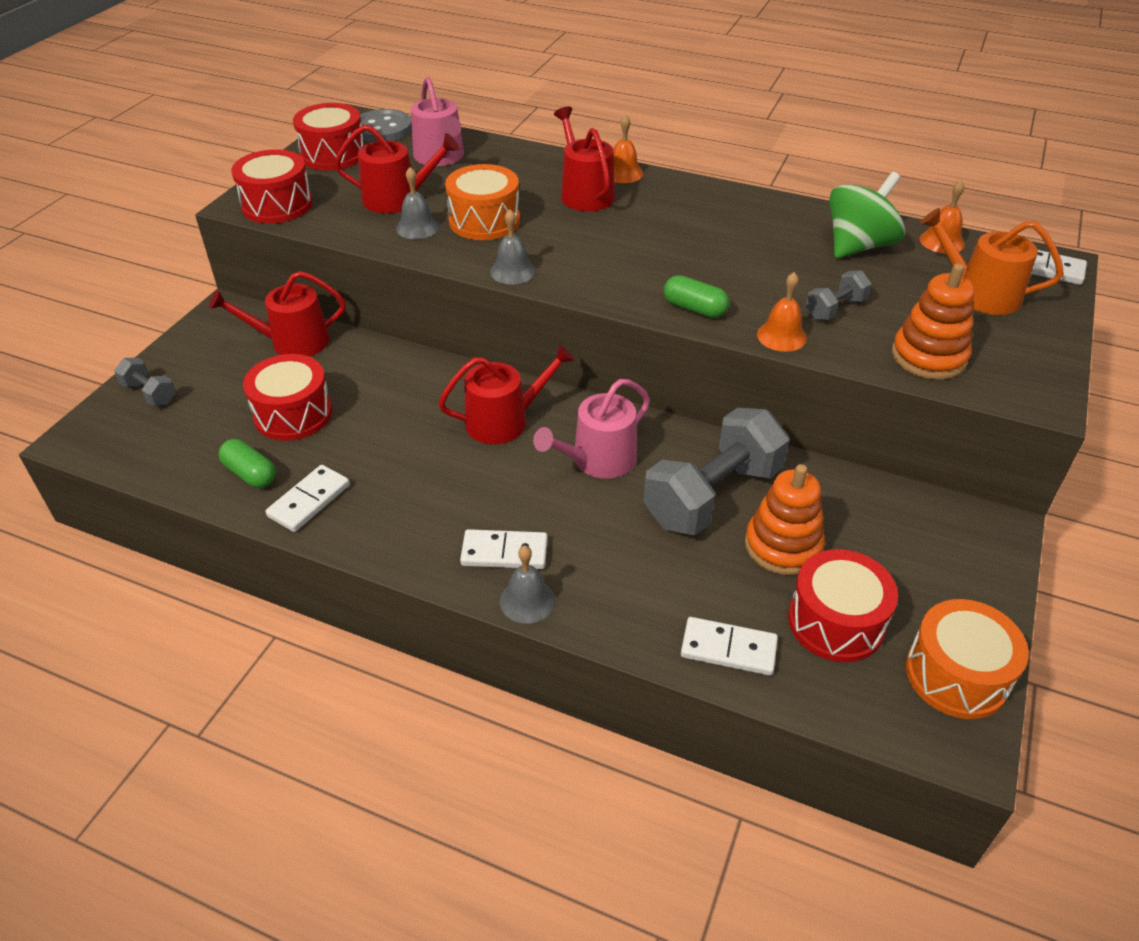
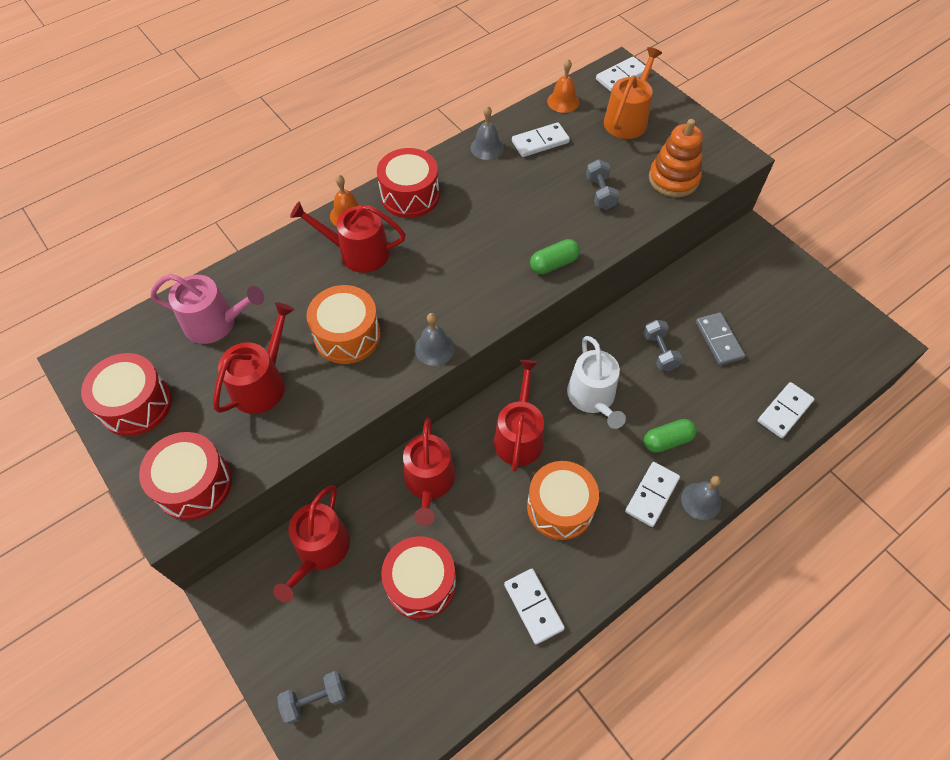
camera: 60 degrees left, 15 degrees up
(250, 474) = (477, 642): green capsule -> green capsule (667, 440)
(383, 128) = (122, 346): grey button -> none
(405, 380) = (429, 482): none -> red watering can
(417, 227) = (321, 387): grey bell -> grey bell (487, 147)
(598, 460) = (593, 398): pink watering can -> white watering can
(712, 495) = (659, 352): grey dumbbell -> grey dumbbell, size x0.47
(781, 336) = (612, 235): orange bell -> none
(783, 546) = (719, 340): orange stacking toy -> grey domino
(835, 622) = (787, 349): red drum -> red drum (410, 196)
(858, 246) = (540, 142): green spinning top -> white domino
(956, 675) = (843, 318): orange drum -> orange drum (560, 507)
(979, 294) = (627, 119): orange watering can -> orange watering can turned 150 degrees clockwise

